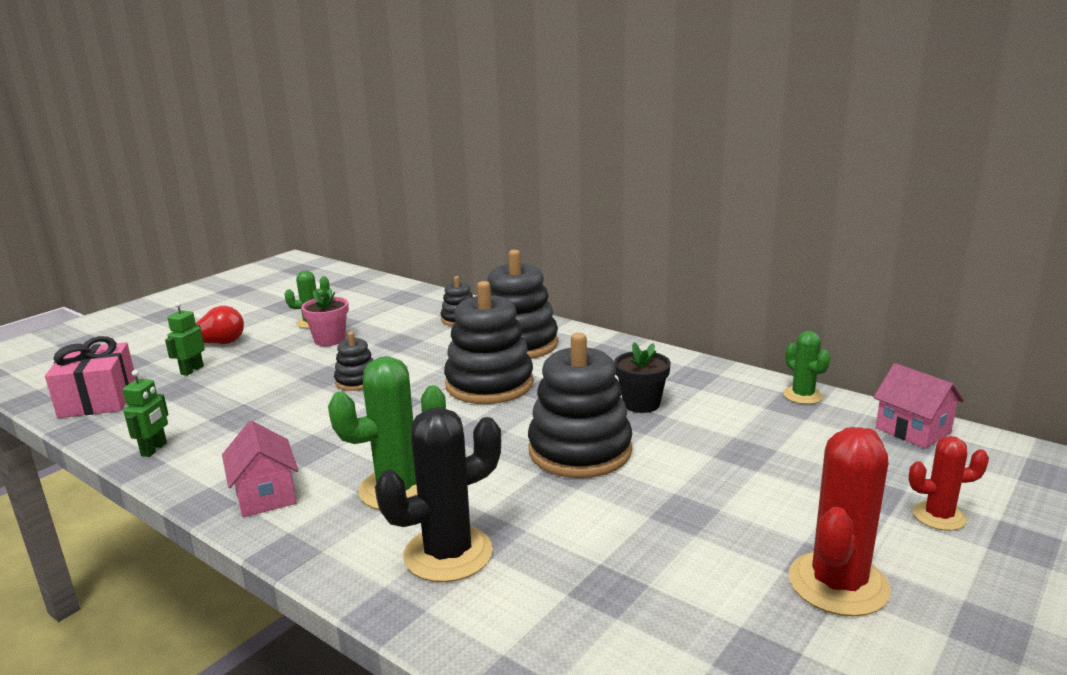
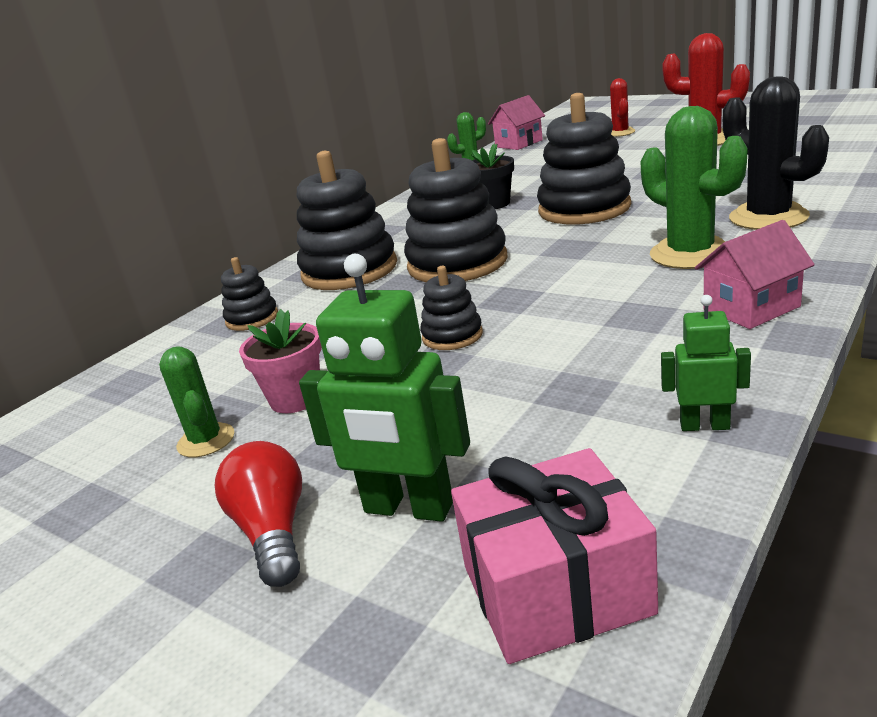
camera: 90 degrees left, 5 degrees up
(192, 370) = (408, 508): green robot -> green robot, size x1.78

